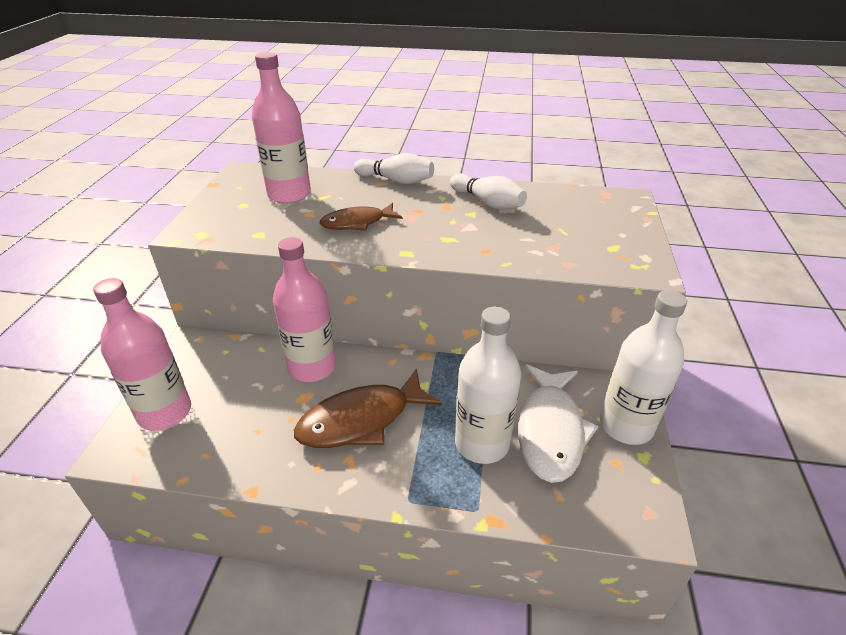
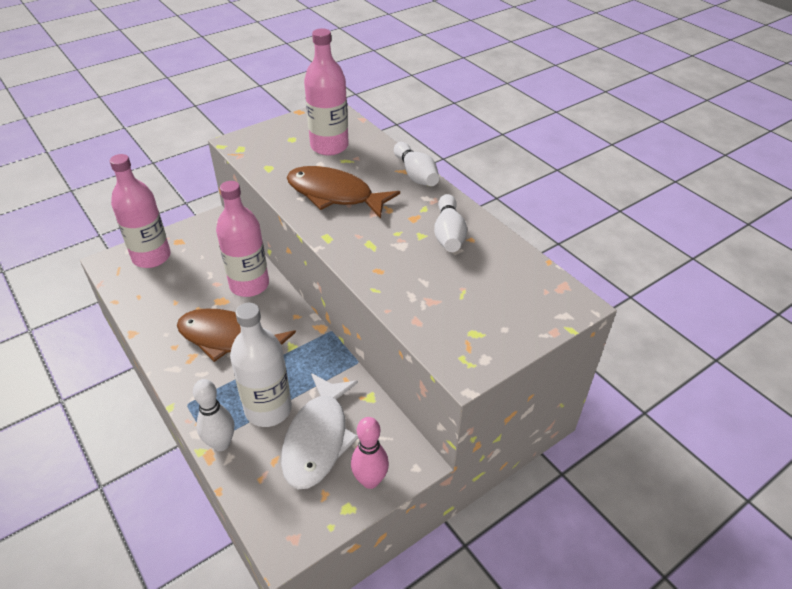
camera: 45 degrees right, 5 degrees up
(357, 223) = (334, 194): brown fish -> brown fish, size x1.59
(488, 502) = (221, 443): none -> white bowling pin
(550, 431) = (318, 439): white fish -> white fish turned 45 degrees counterclockwise
(626, 425) = (370, 480): white bottle -> pink bowling pin

